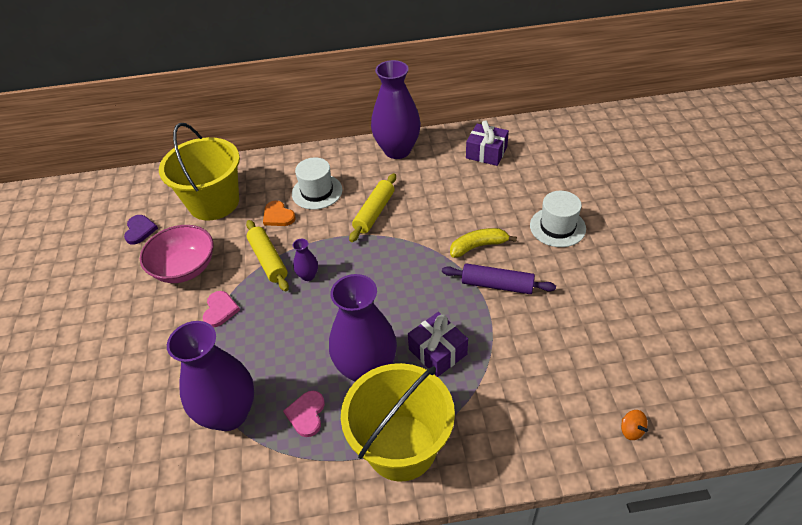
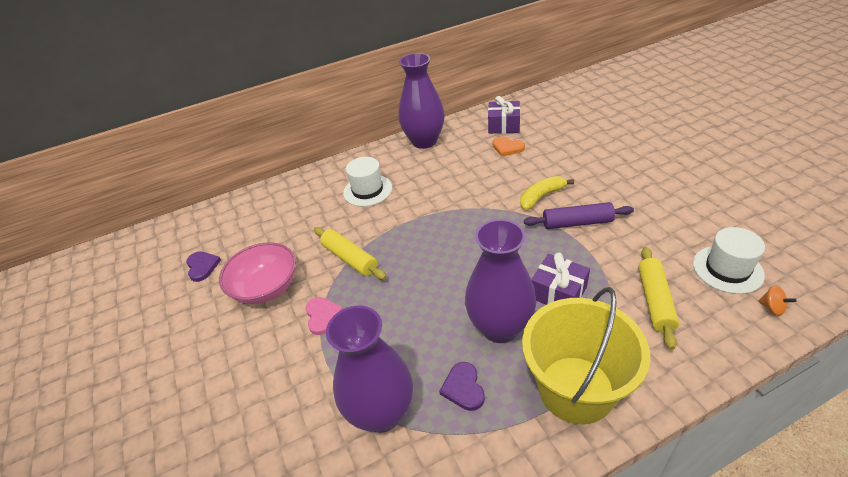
camera: 15 degrees left, 5 degrees down
(214, 202) = (269, 223): yellow bucket -> none
(278, 216) = (340, 219): orange heart -> orange heart (507, 147)
(306, 414) = (463, 388): pink heart -> purple heart
(308, 276) = (396, 261): purple vase -> none
(374, 212) = (431, 194): yellow rolling pin -> yellow rolling pin (654, 301)
(557, 227) = (599, 165): white hat -> white hat (727, 269)

